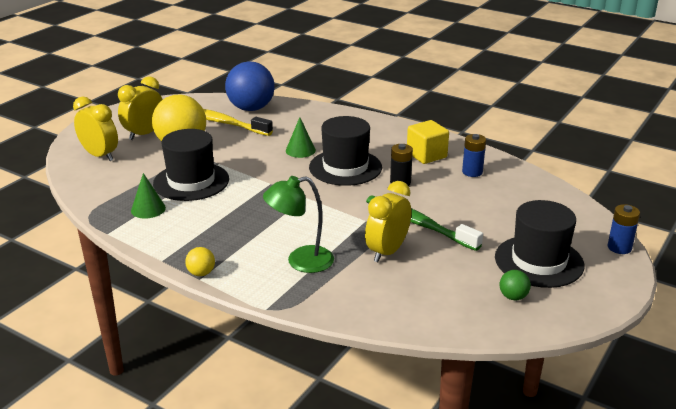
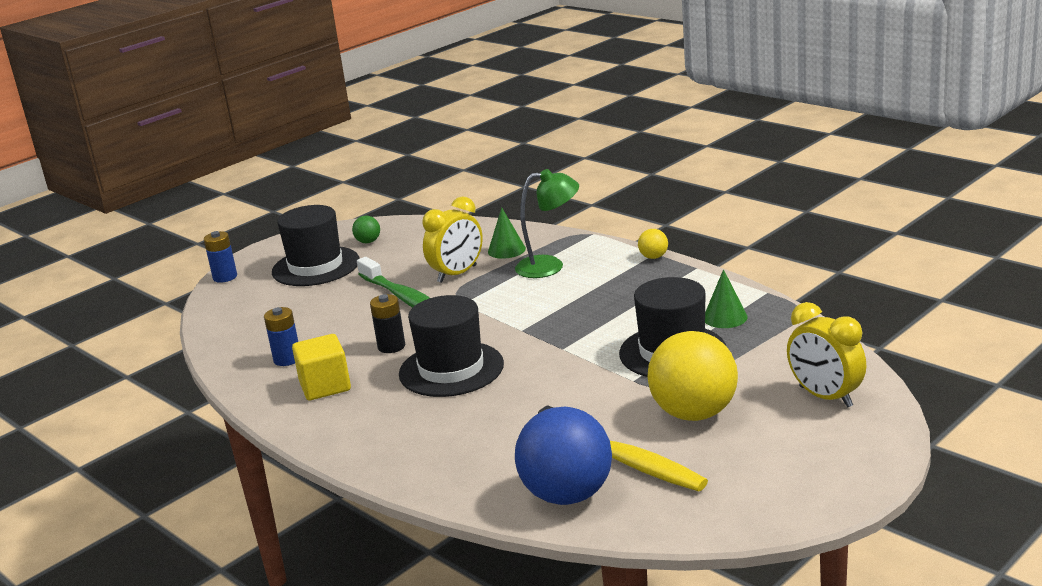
camera: 165 degrees left, 5 degrees down
(144, 134) = (764, 439): yellow clock -> none
(300, 150) = (504, 399): green cone -> green cone (506, 250)

